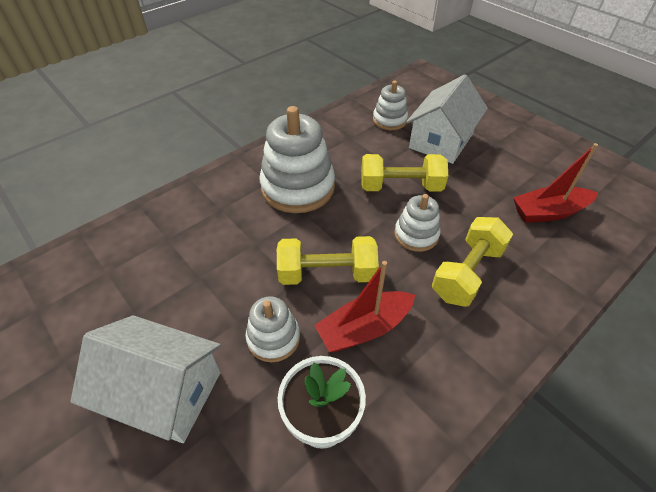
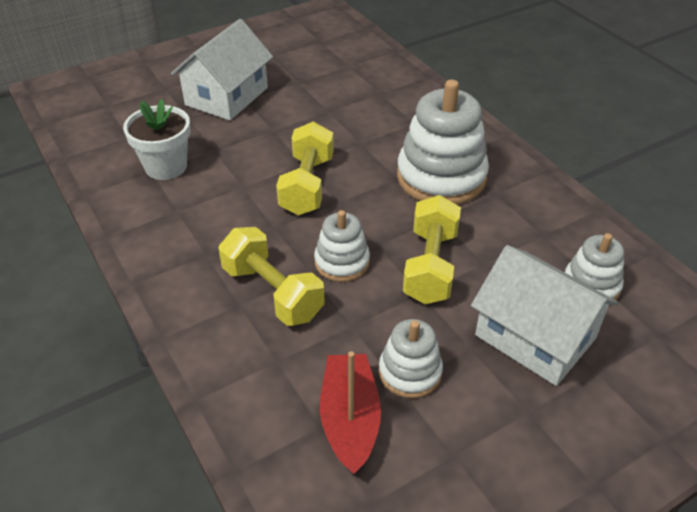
camera: 100 degrees right, 5 degrees down
(273, 338) = (249, 148): white stacking toy -> white stacking toy (410, 372)
(364, 328) = (235, 201): red boat -> none

